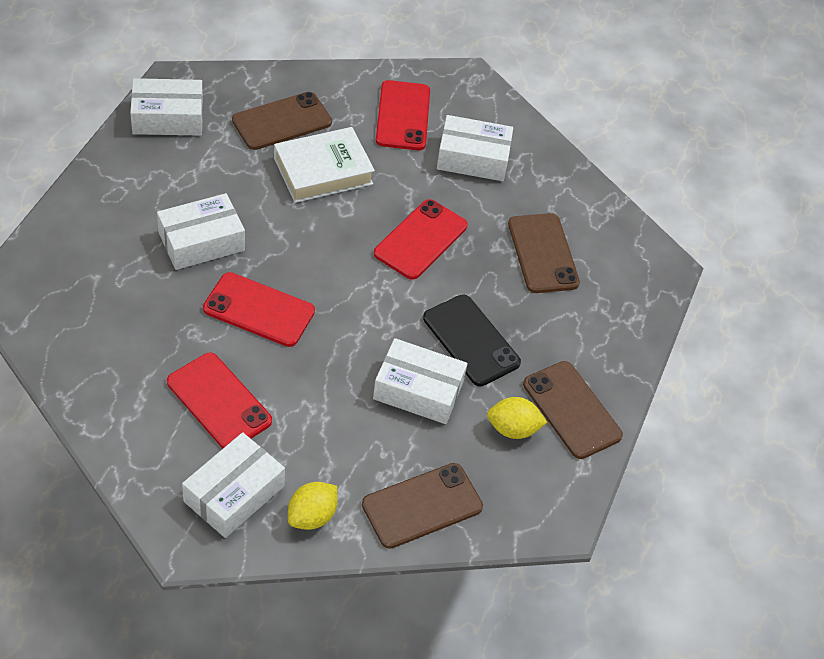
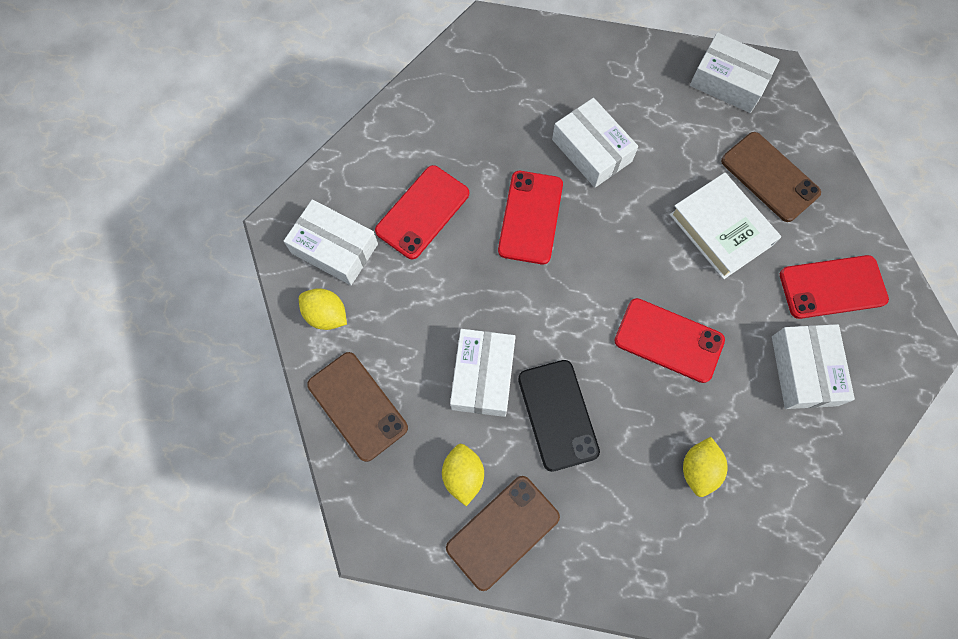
camera: 85 degrees right, 20 degrees up
(168, 117) = (729, 81): white box -> white box turned 45 degrees counterclockwise
(471, 340) = (558, 415): black phone -> black phone turned 60 degrees counterclockwise
(543, 253) = (698, 469): brown phone -> yellow lemon

